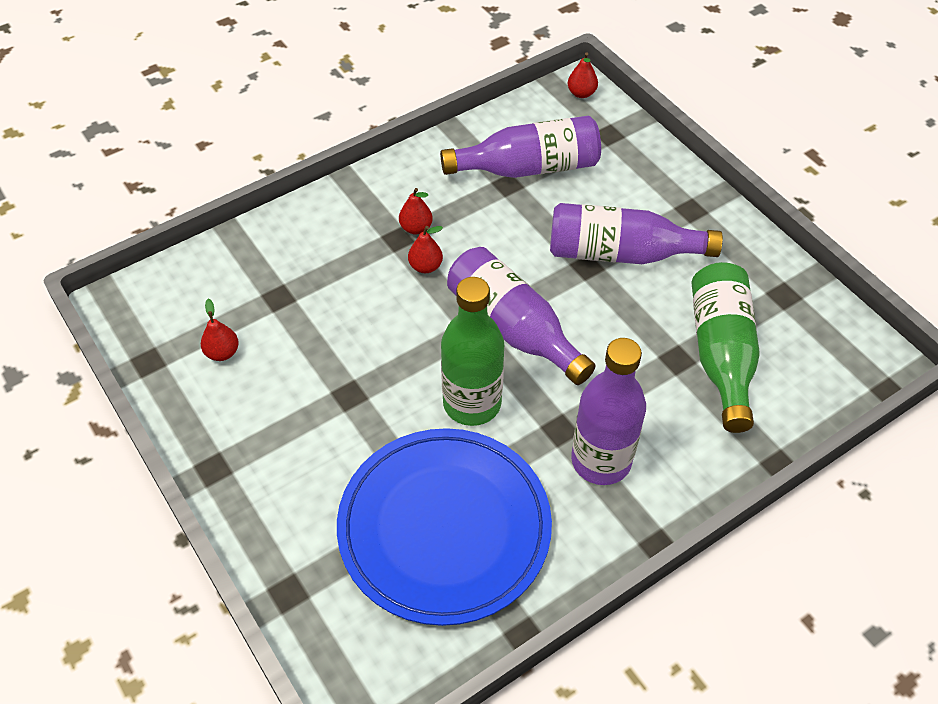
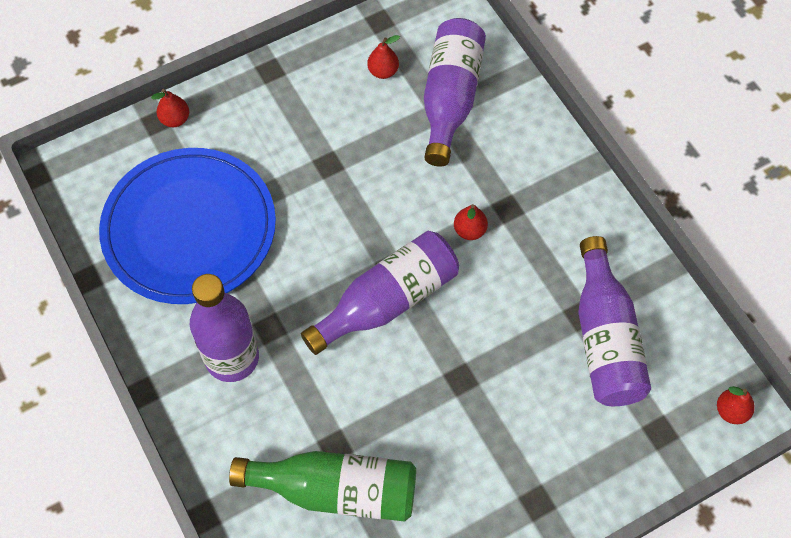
camera: 95 degrees right, 10 degrees up
(416, 228) = (520, 225): red pear -> red pear (175, 119)
(472, 403) = (306, 258): green bottle -> none
(621, 253) = (476, 415): purple bottle -> purple bottle (450, 99)

